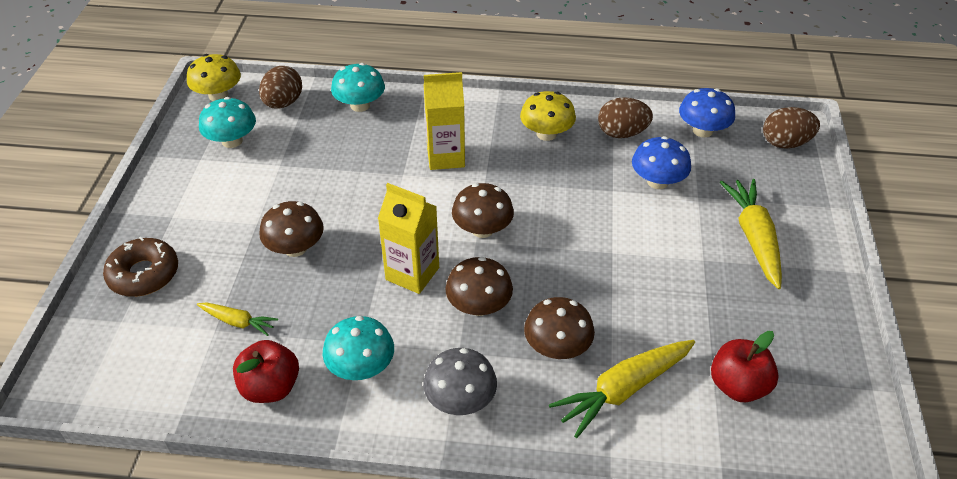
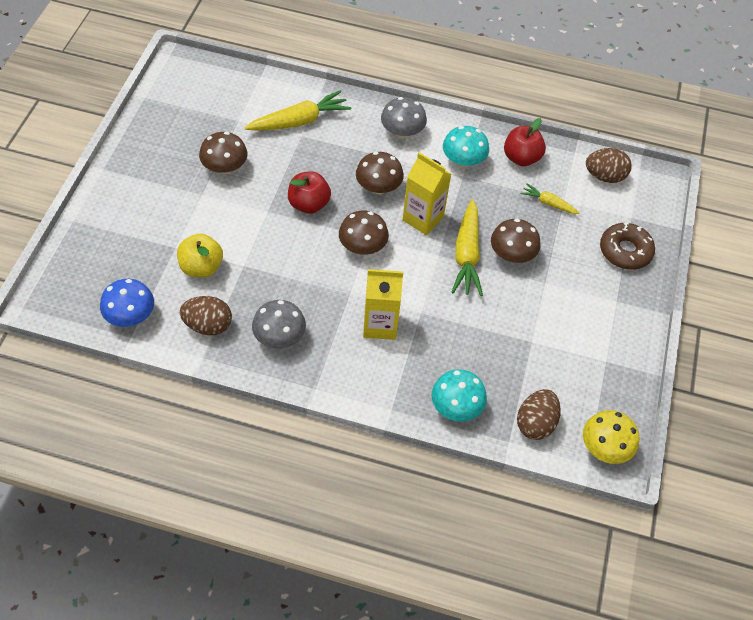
camera: 175 degrees left, 10 degrees up
(232, 141) = (580, 379): turquoise mushroom -> none
(546, 134) = (279, 337): yellow mushroom -> grey mushroom
(557, 347) = (332, 152): brown mushroom -> brown mushroom (225, 167)
(657, 181) = (201, 267): blue mushroom -> yellow apple
(738, 386) = (227, 112): red apple -> red apple (309, 204)
(754, 238) = (153, 204): yellow carrot -> yellow carrot (467, 254)
(785, 143) = (64, 288): brown egg -> brown egg (604, 176)

